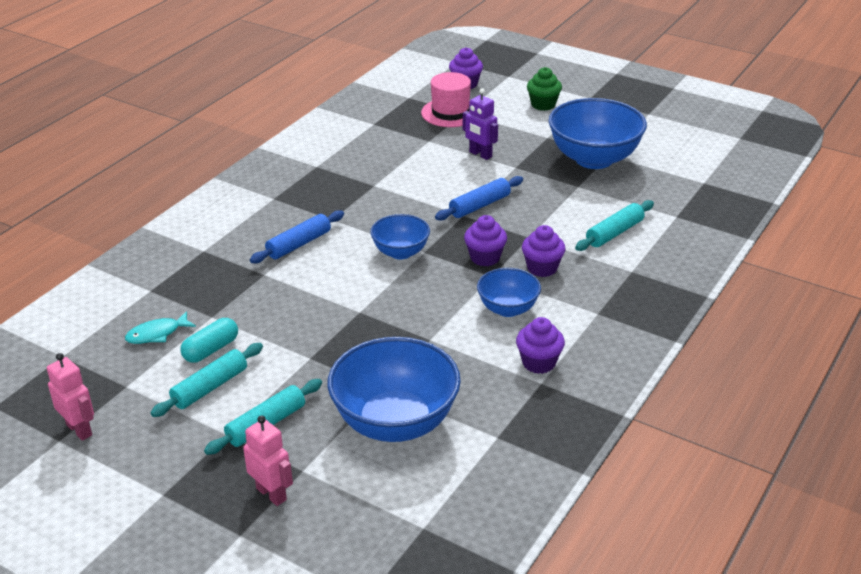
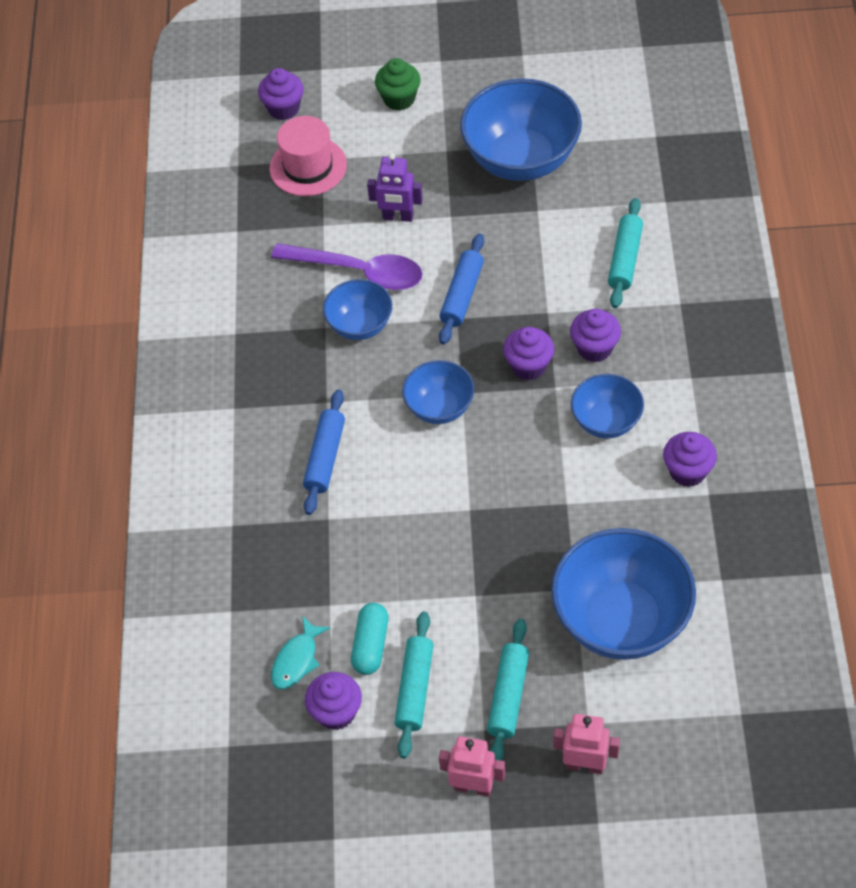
camera: 30 degrees left, 20 degrees up
(79, 430) = (340, 815): pink robot -> pink robot (473, 787)
(146, 373) = (336, 712): none -> purple cupcake
(396, 193) = (360, 325): none -> blue bowl
(425, 169) = (359, 271): none -> purple spoon

